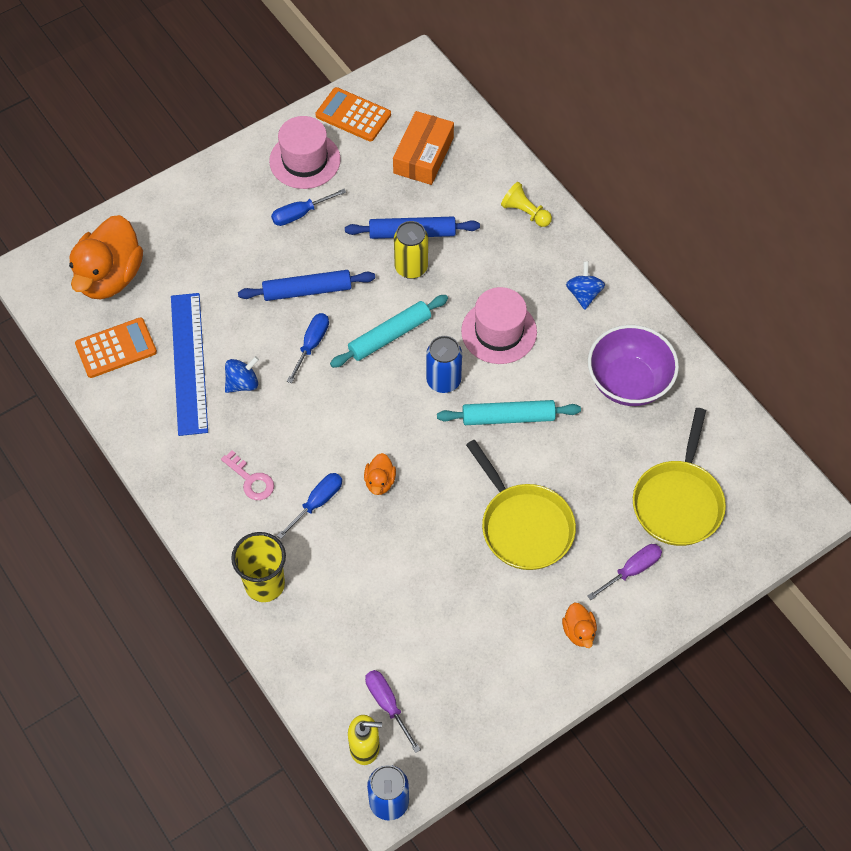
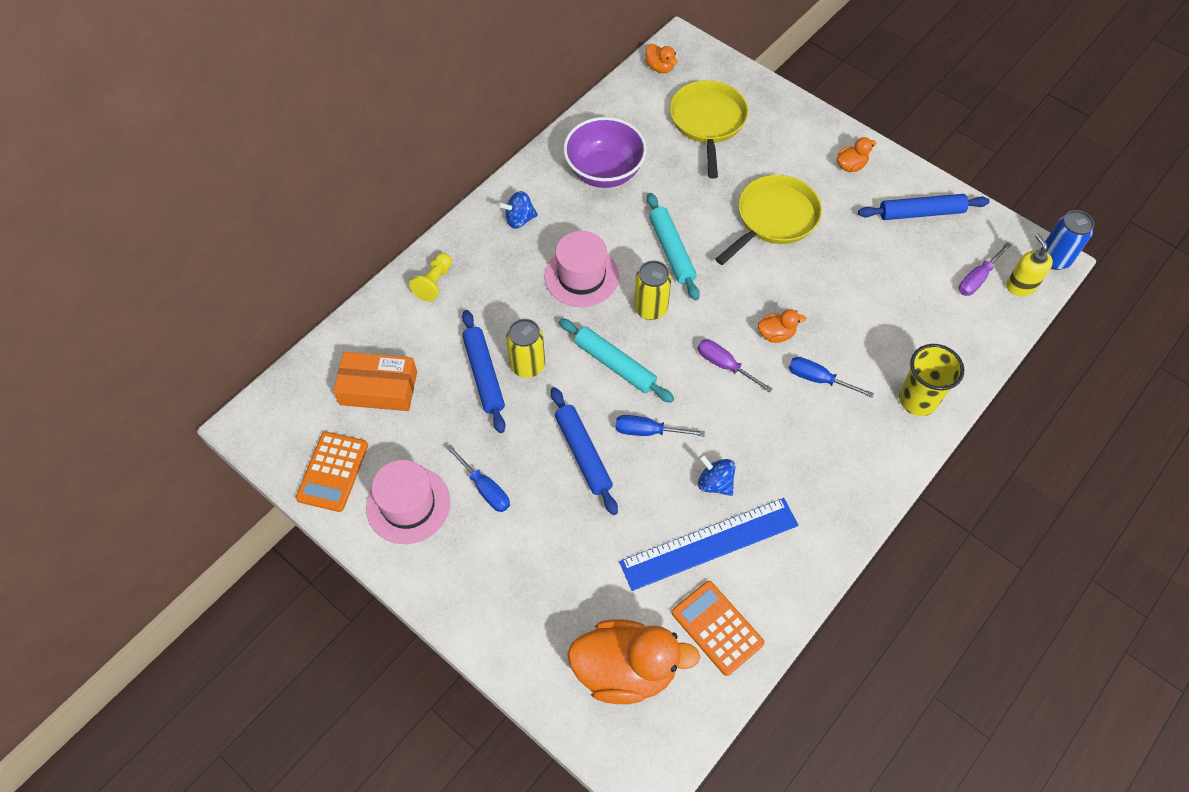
camera: 105 degrees left, 0 degrees up
(251, 480) = (818, 443): pink key -> none
(443, 381) = (650, 308): blue can -> yellow can
(492, 682) = (921, 213): none -> blue rolling pin
(632, 570) = (782, 141): purple screwdriver -> purple screwdriver (724, 365)
(678, 502) = (708, 122): yellow pan -> yellow pan turned 90 degrees counterclockwise
(775, 476) = (660, 67): none -> orange duck

